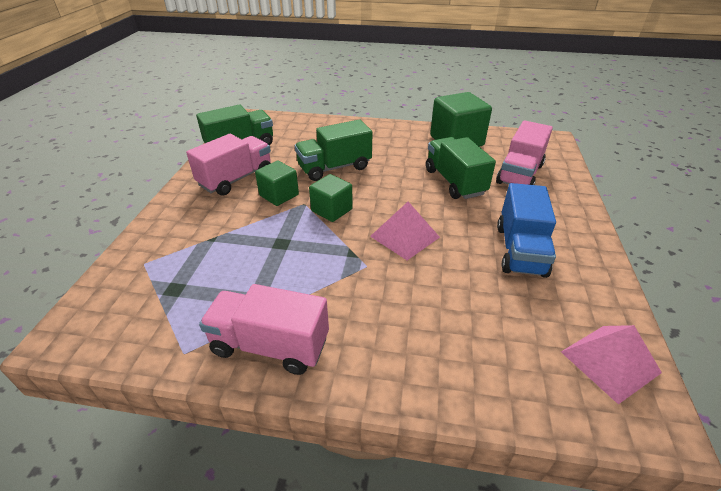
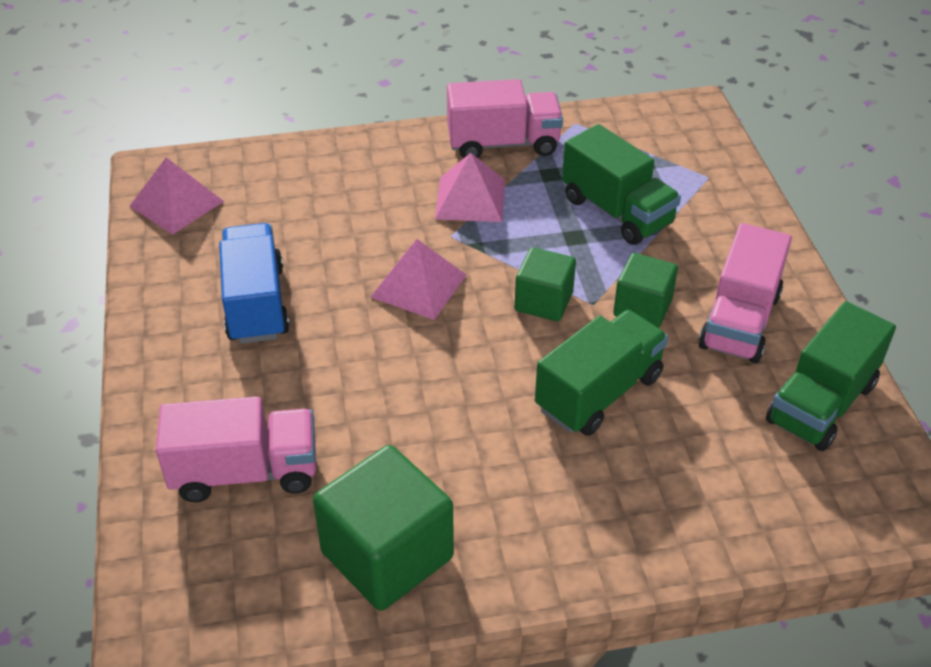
camera: 160 degrees right, 5 degrees up
(335, 292) = (470, 199): none -> pink pyramid
(454, 182) = (368, 415): green truck -> green truck (616, 211)
(519, 174) = (245, 472): pink truck -> pink truck turned 75 degrees clockwise

